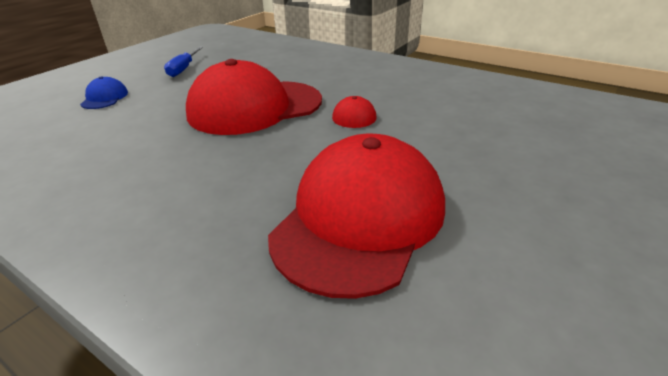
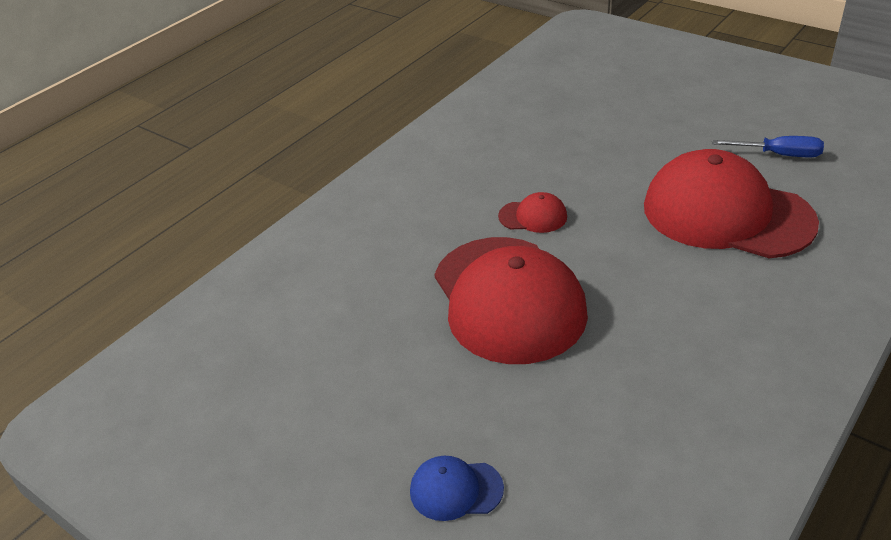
camera: 85 degrees left, 5 degrees up
(184, 69) = (332, 411): blue screwdriver -> blue screwdriver (779, 155)

